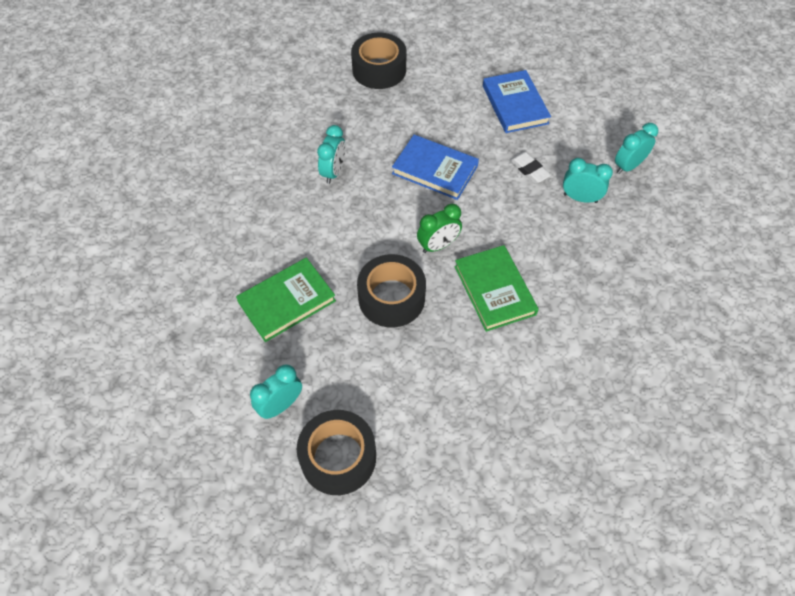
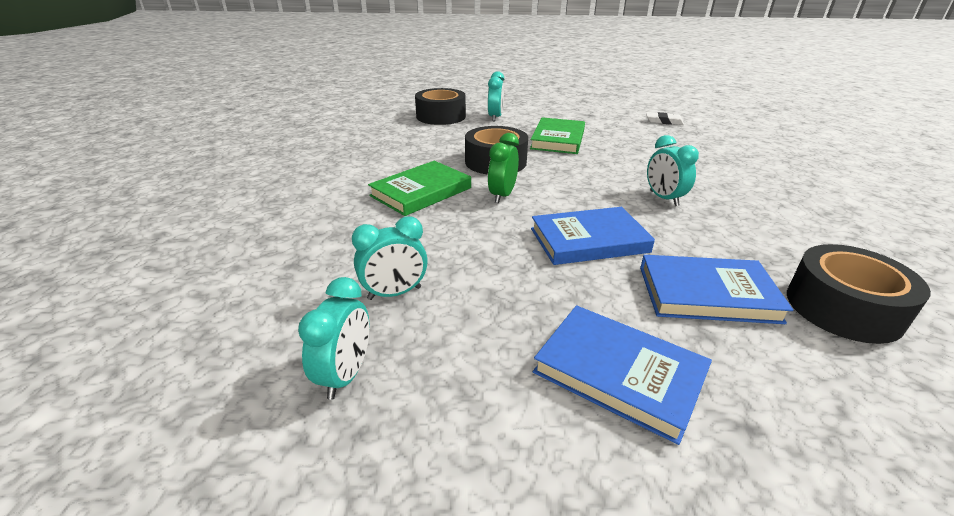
camera: 140 degrees right, 25 degrees down
(425, 107) = (707, 294): none -> blue book
(494, 290) = (421, 192): green book -> green book turned 75 degrees counterclockwise
(529, 170) = (490, 292): white eraser -> white eraser (664, 121)

